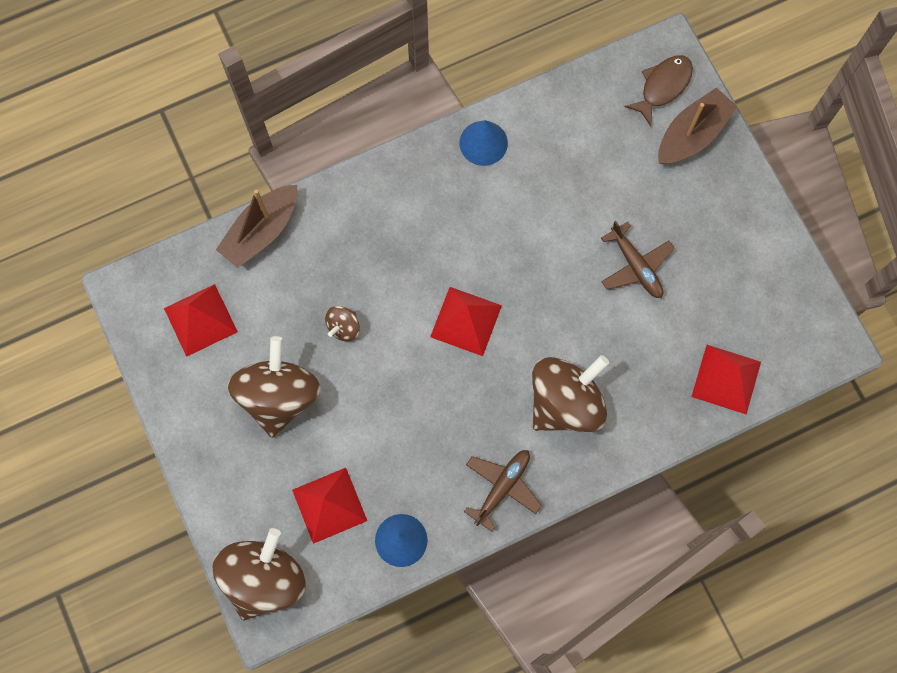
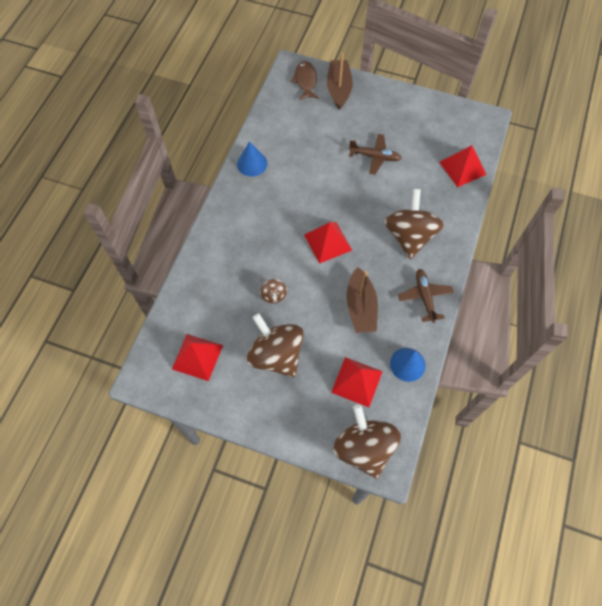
camera: 45 degrees left, 10 degrees down
(261, 231) = (185, 289): brown boat -> brown boat (360, 307)

